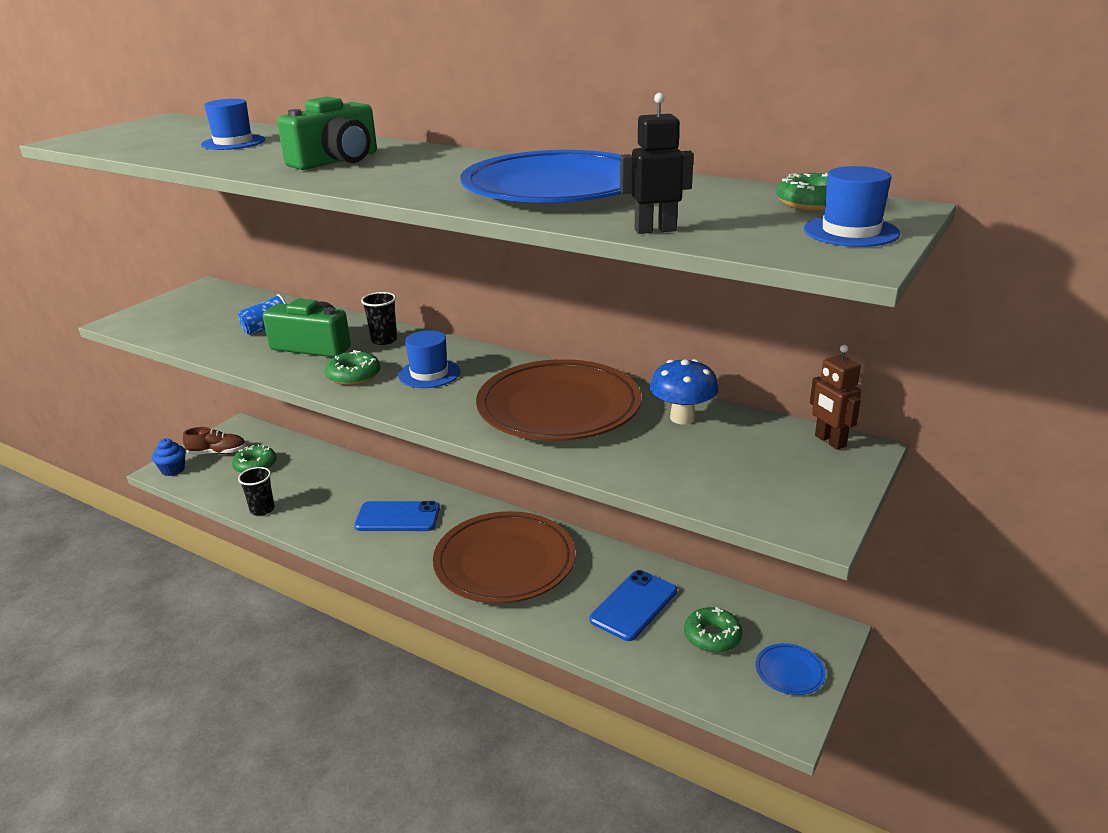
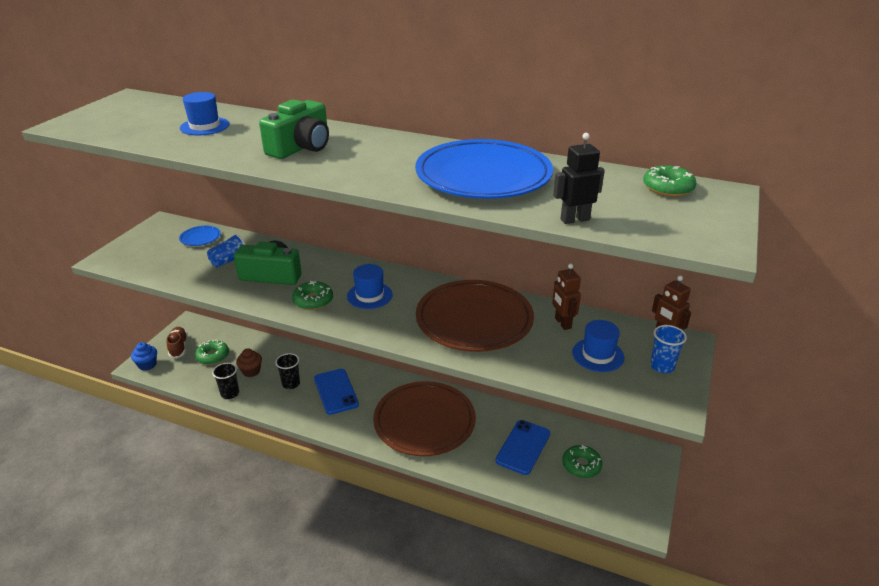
camera: 10 degrees left, 5 degrees up
(217, 453) = (178, 347): brown shoe -> brown shoe turned 90 degrees counterclockwise
(297, 486) = (251, 371): none -> brown cupcake
(384, 340) = (324, 266): black cup -> black cup (291, 384)
(398, 517) = (336, 391): blue phone -> blue phone turned 75 degrees clockwise
(682, 418) = (562, 323): blue mushroom -> brown robot
(789, 672) = (637, 486): blue plate -> blue plate (200, 238)
(811, 477) = (662, 366): none -> blue cup
(851, 232) = (705, 217): blue hat -> blue hat (598, 355)

